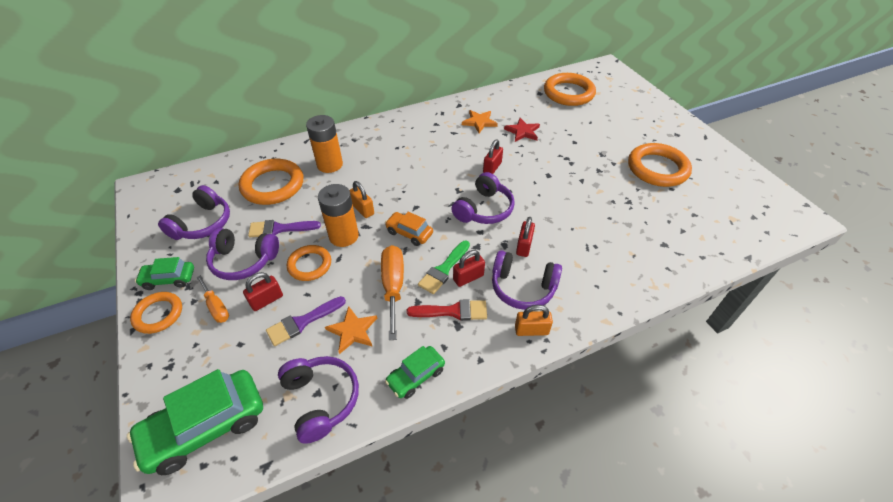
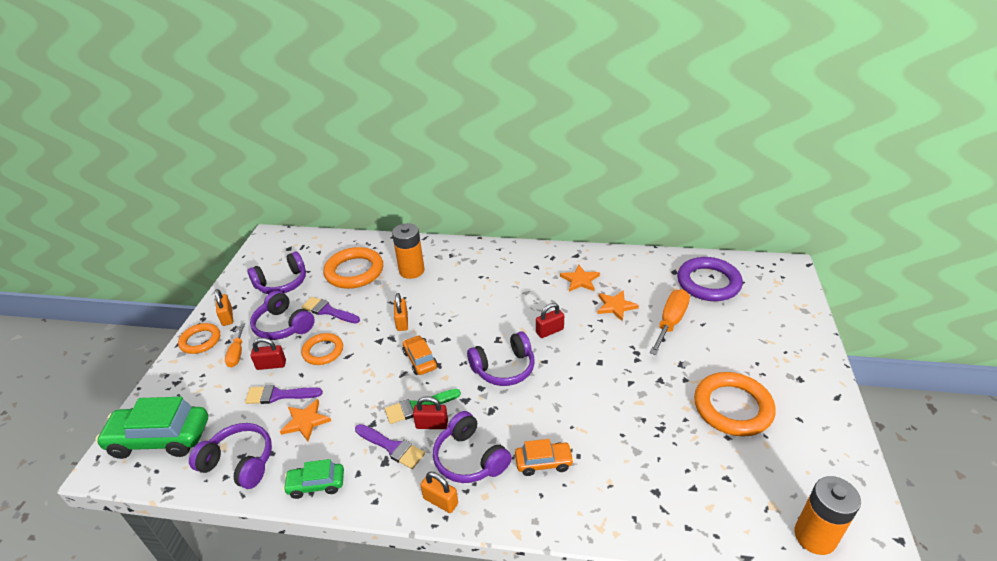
camera: 35 degrees right, 10 degrees down
(169, 279) = (227, 317): green car -> orange padlock
(321, 400) = (239, 462): purple headphones -> purple headphones turned 75 degrees counterclockwise
(344, 236) = (368, 339): orange battery -> orange battery (815, 536)
(393, 287) = (366, 401): orange screwdriver -> orange screwdriver (670, 322)
(453, 311) = (392, 447): red brush -> purple brush
(522, 131) = (615, 306): red star -> orange star
(524, 246) = (507, 421): red padlock -> none
(568, 93) = (708, 283): orange ring -> purple ring
(577, 262) = (543, 462): none -> orange car

